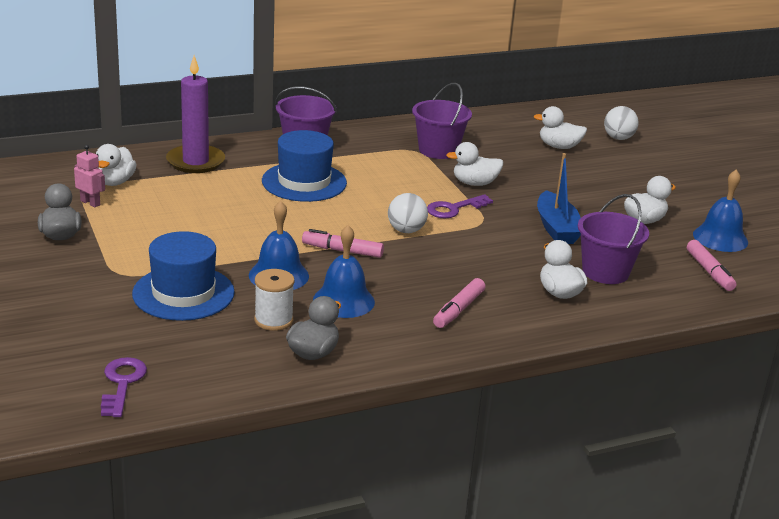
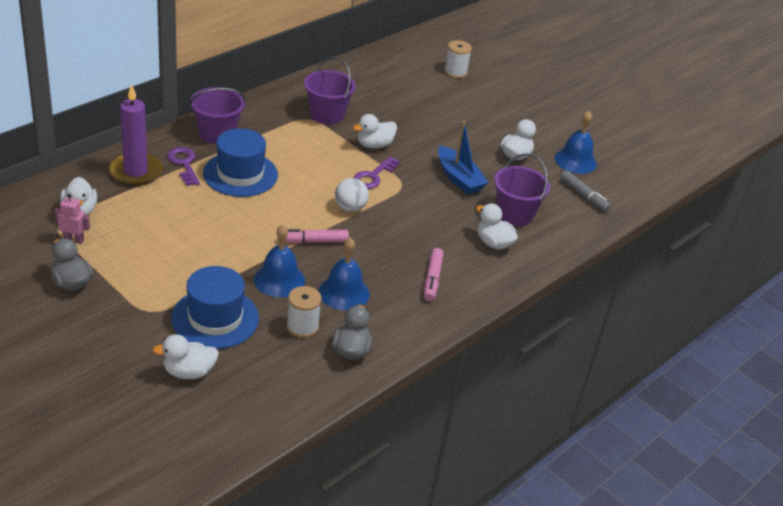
camera: 25 degrees left, 10 degrees up
(122, 383) = (224, 423): purple key -> purple key (184, 164)
(559, 147) = (416, 91): white duck -> white duck (189, 372)
(618, 138) = (455, 72): white ball -> white spool
(709, 272) = (583, 196): pink marker -> grey marker

